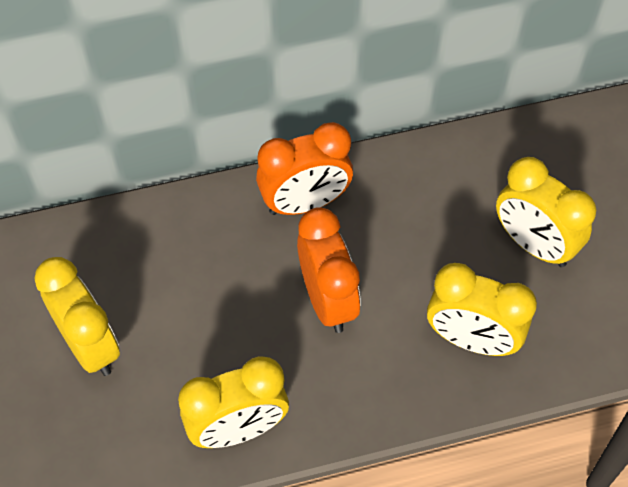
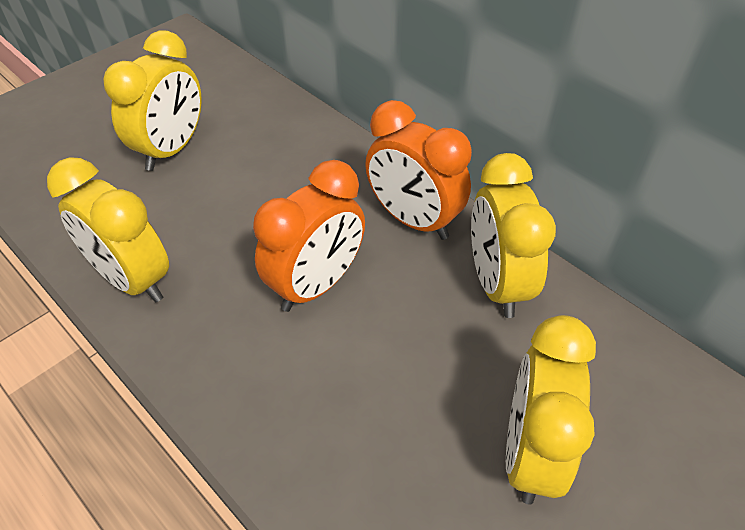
camera: 60 degrees right, 10 degrees down
(471, 340) = (351, 442): yellow clock -> yellow clock (497, 284)

